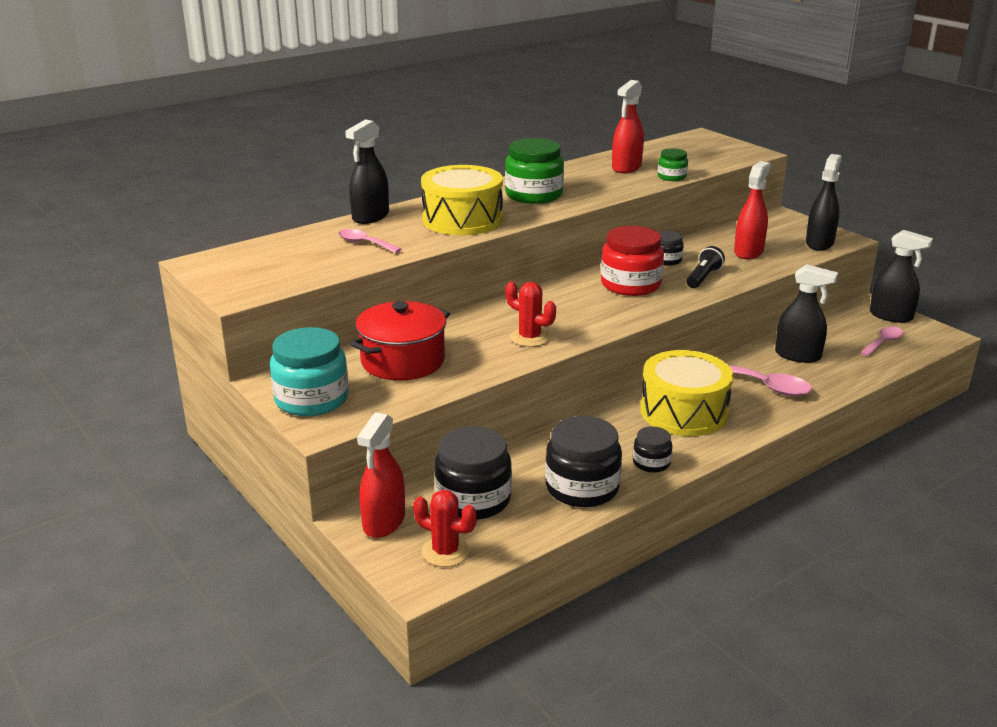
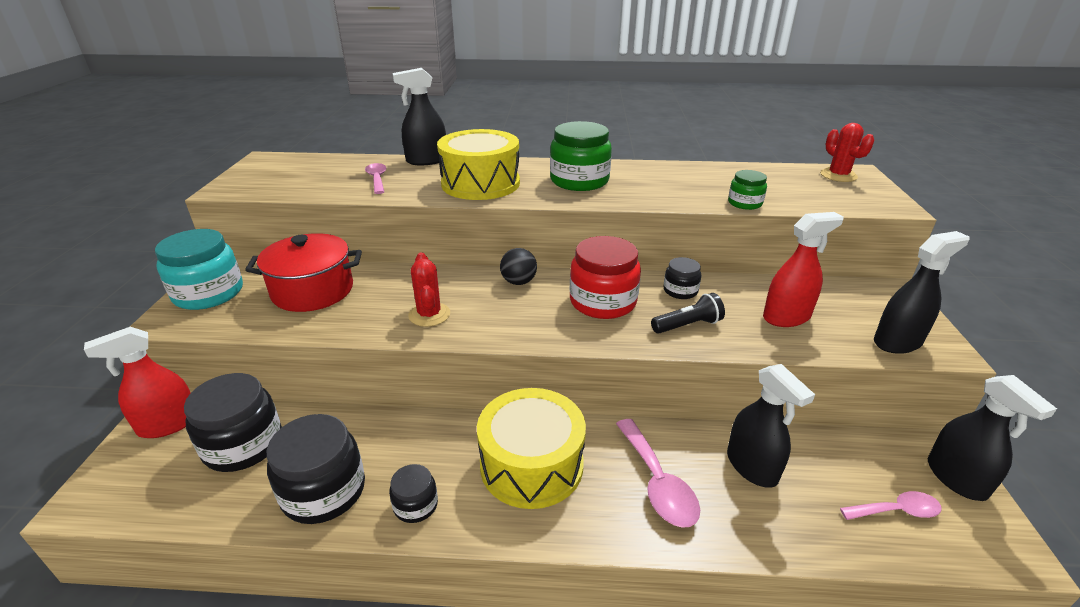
camera: 40 degrees right, 5 degrees up
(445, 551) = (146, 483): red cactus -> red cactus (838, 175)
(551, 295) = (518, 282): none -> black ball
(626, 167) = (714, 181): red spray bottle -> none

